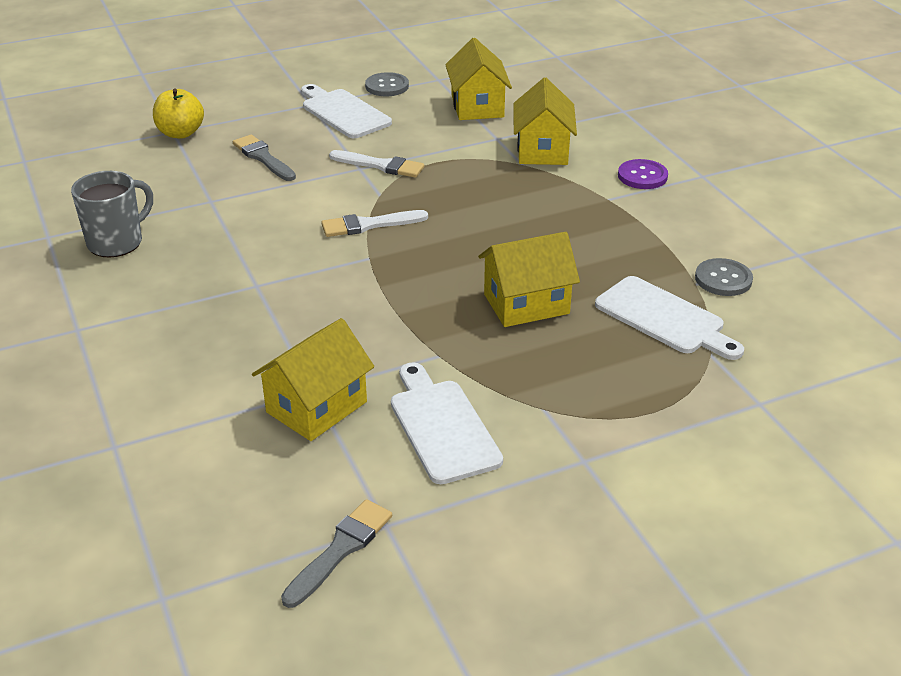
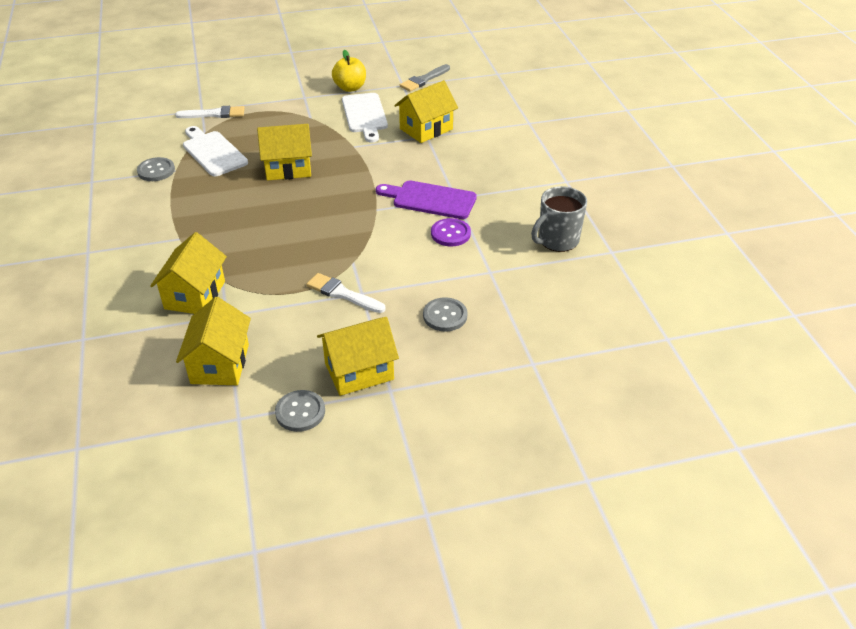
camera: 170 degrees left, 5 degrees up
(180, 133) = (525, 359): yellow apple -> yellow apple (350, 88)
(263, 157) = (445, 316): grey brush -> grey button
(293, 278) = (430, 200): none -> purple cutting board
(343, 112) = (359, 371): white cutting board -> yellow house
(369, 225) = (369, 235): white brush -> white brush (214, 114)
(642, 176) = (134, 257): purple button -> purple button (450, 234)

